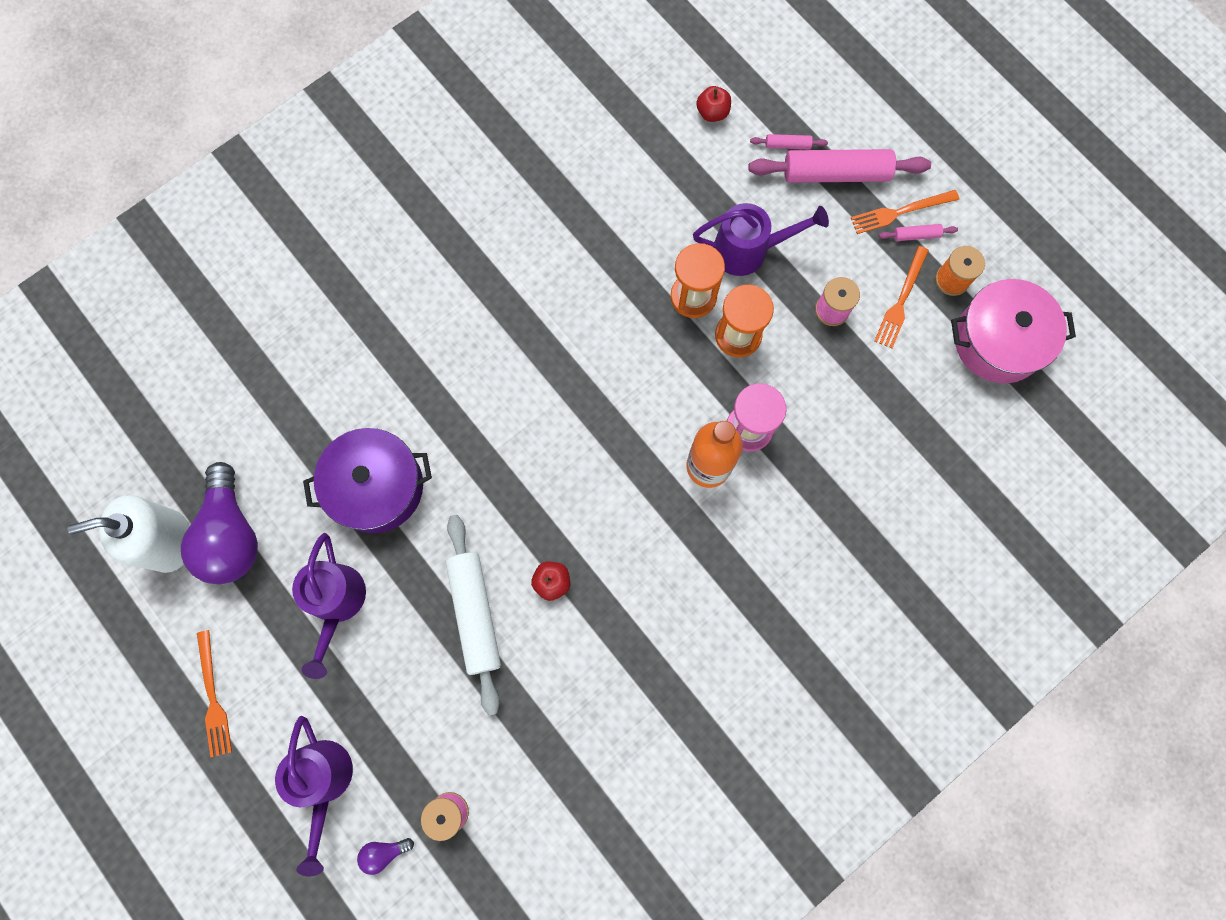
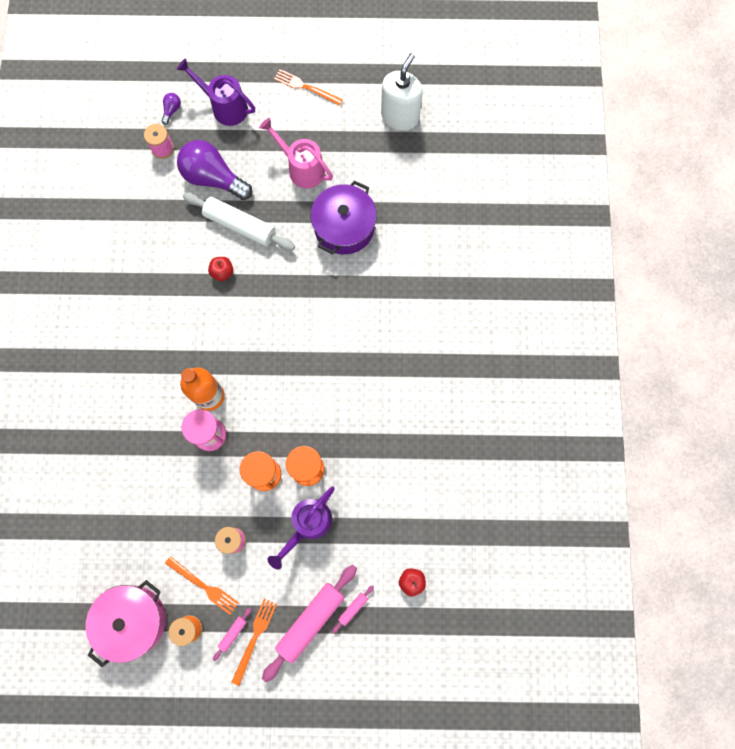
camera: 130 degrees right, 0 degrees up
(231, 534) = (378, 145): purple light bulb -> purple light bulb (213, 178)
(336, 604) = (301, 168): purple watering can -> pink watering can
(901, 300) = (204, 586): orange fork -> orange fork turned 150 degrees clockwise

